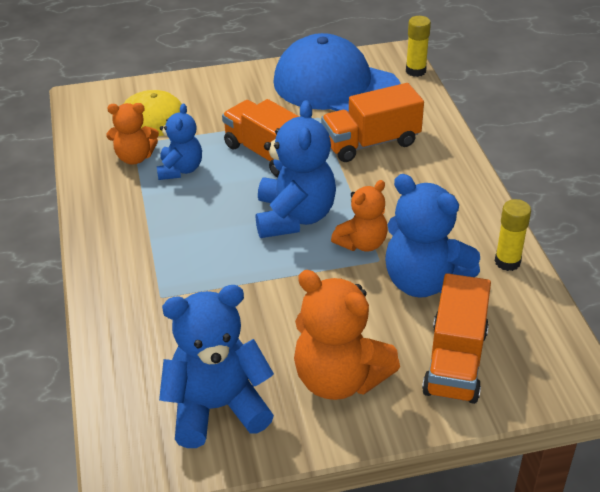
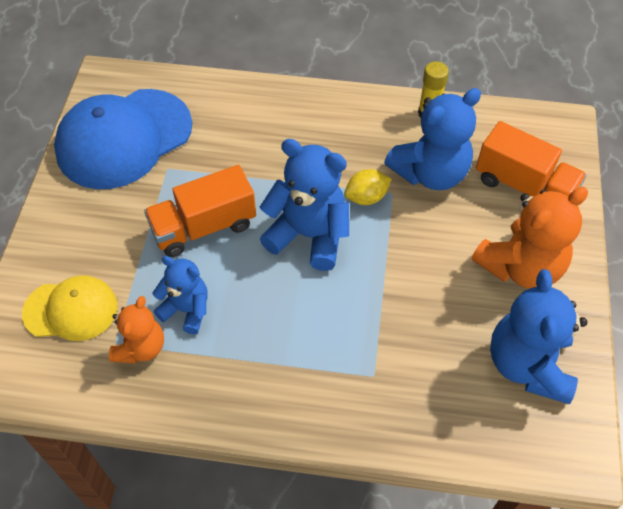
camera: 70 degrees left, 15 degrees up
(362, 243) = (366, 197): orange teddy bear -> yellow lemon
(371, 143) = (231, 143): orange truck -> none
(415, 71) = (140, 73): yellow glue stick -> none

